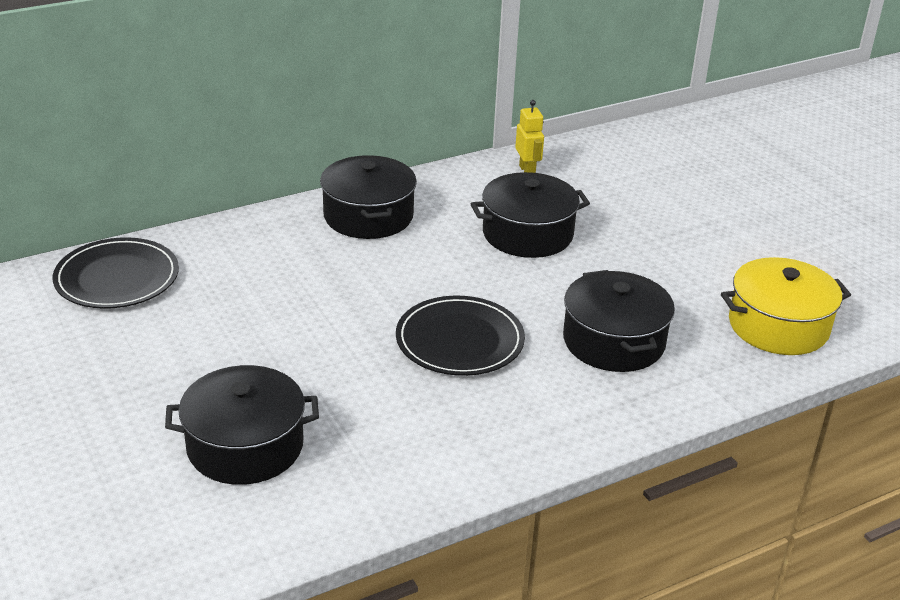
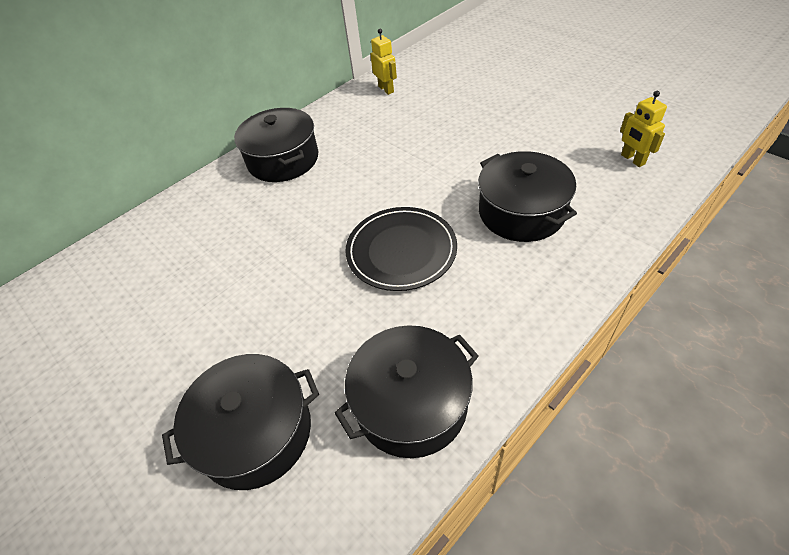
camera: 10 degrees left, 15 degrees up
(117, 278) = (89, 282): black plate -> none
(527, 234) = (410, 139): black pot -> black pot (411, 403)
(778, 326) = (632, 159): yellow pot -> yellow robot

